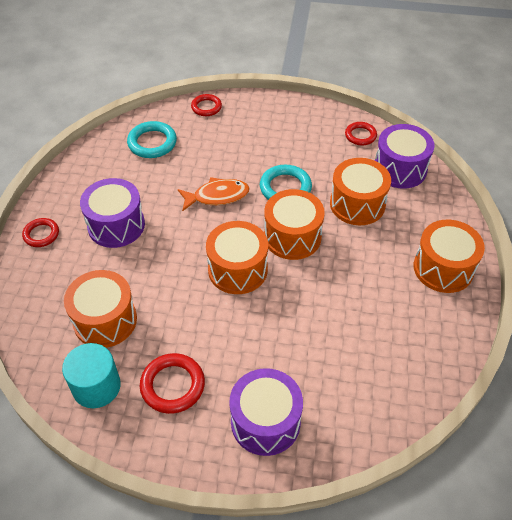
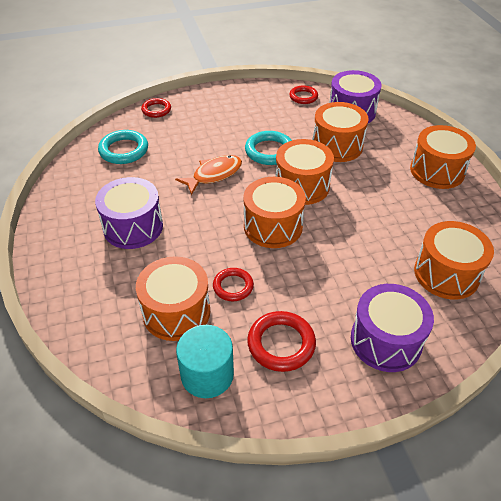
camera: 25 degrees left, 5 degrees down
(41, 234) = (59, 259): red ring -> red ring (233, 286)
(370, 381) = (446, 274): none -> orange drum

